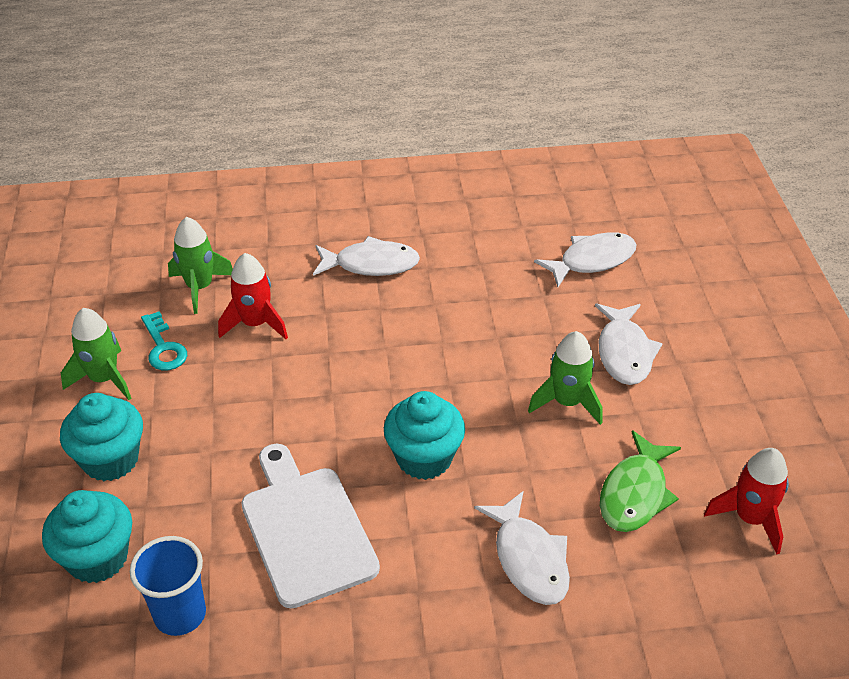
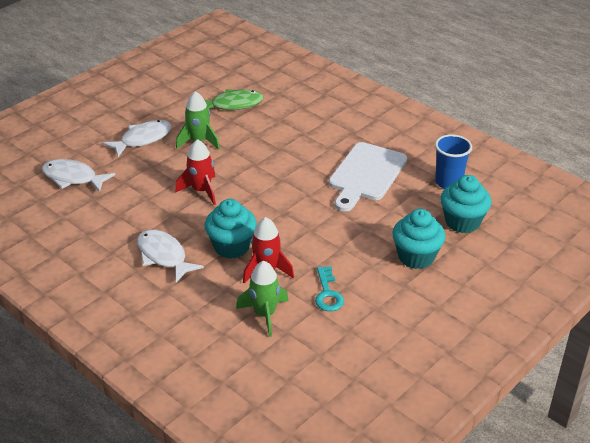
camera: 130 degrees left, 5 degrees down
(104, 379) = (377, 299): green rocket -> none
(163, 347) = (327, 293): turquoise key -> turquoise key turned 150 degrees clockwise
(424, 458) = (285, 164): turquoise cupcake -> turquoise cupcake (231, 246)
(529, 559) = (301, 115): white fish -> none
(750, 518) = (212, 76): red rocket -> red rocket (201, 191)

